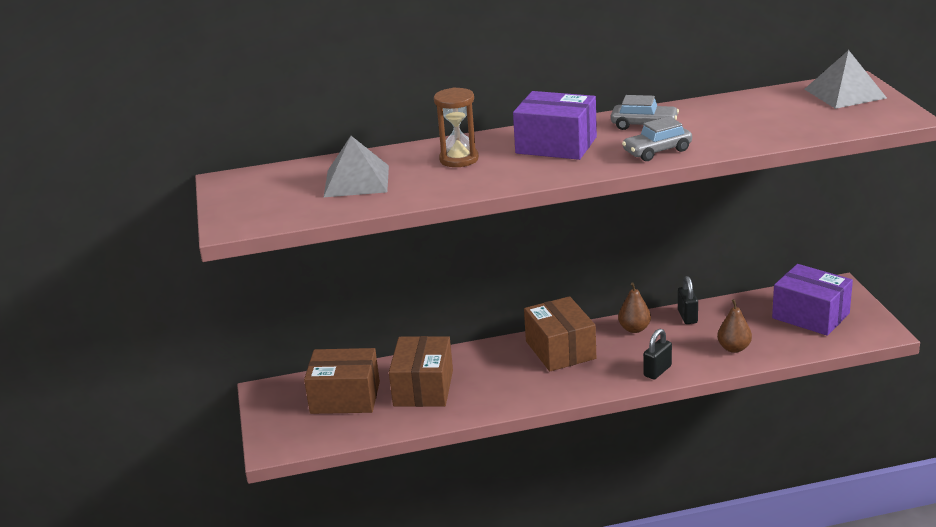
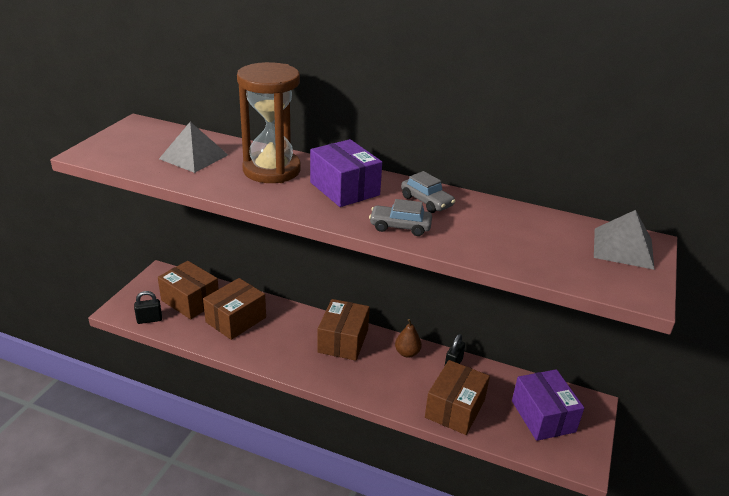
camera: 30 degrees right, 5 degrees up
(459, 159) = (271, 170): brown hourglass -> brown hourglass, size x1.82
(657, 371) = (382, 394): black padlock -> black padlock (149, 319)
(734, 348) = (455, 408): brown pear -> brown box

